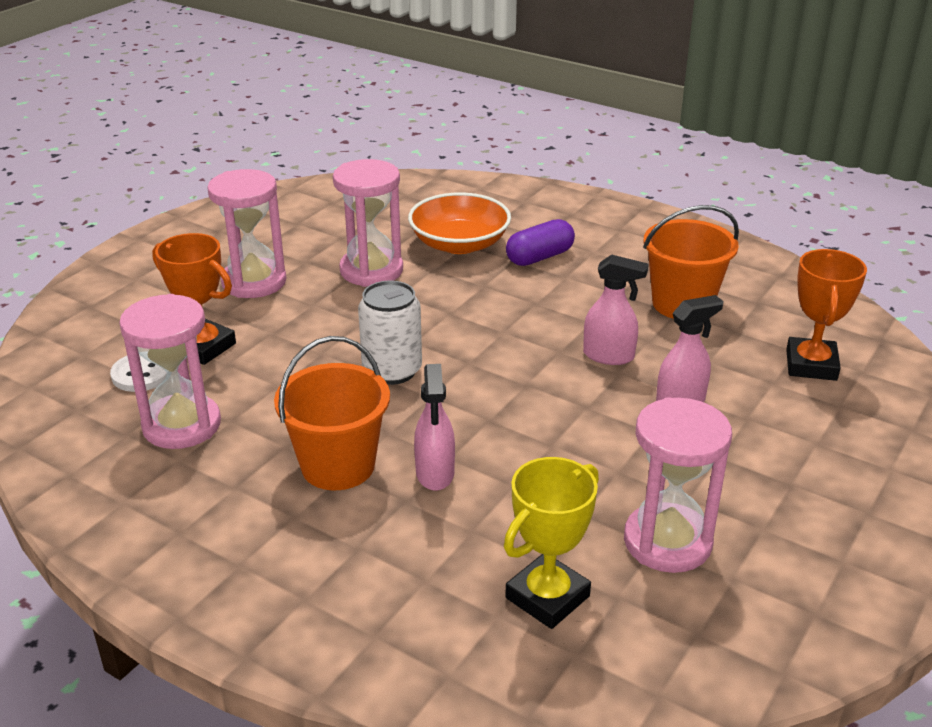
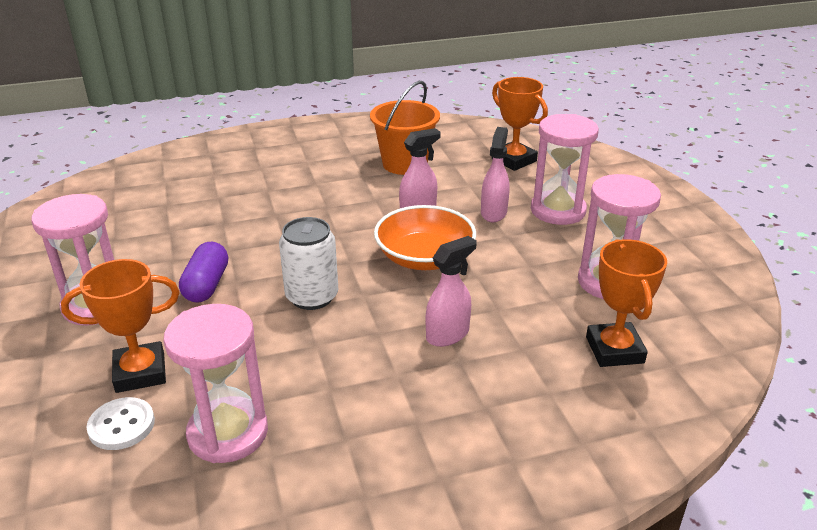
camera: 50 degrees left, 0 degrees up
(338, 466) = (386, 373): orange bucket -> none
(371, 270) = (179, 247): pink hourglass -> pink hourglass (558, 210)
(435, 474) = (448, 334): pink spray bottle -> pink spray bottle turned 75 degrees counterclockwise
(459, 244) = (212, 199): orange bowl -> orange bowl (424, 257)
(540, 257) = (280, 180): purple capsule -> purple capsule (206, 285)
(547, 597) = (614, 350): yellow trophy -> orange trophy

